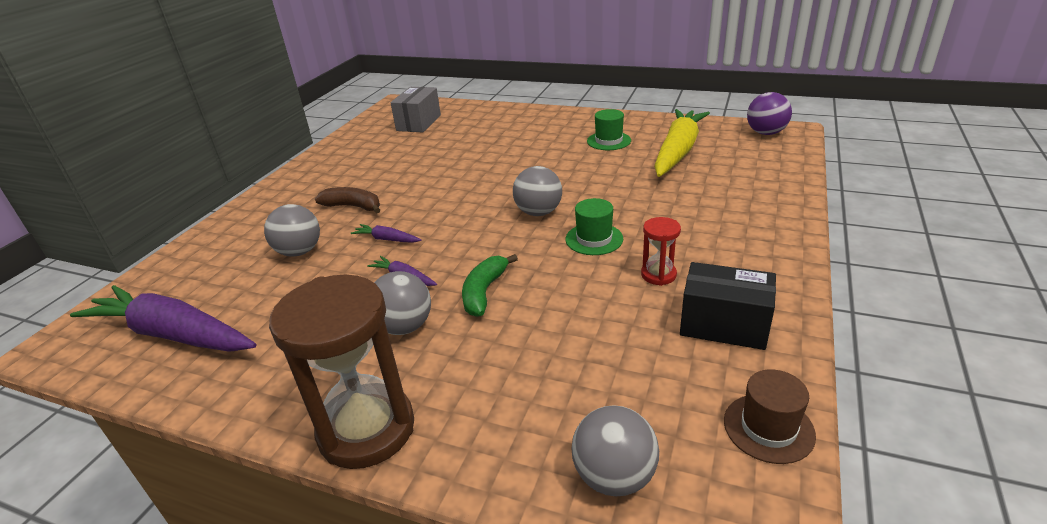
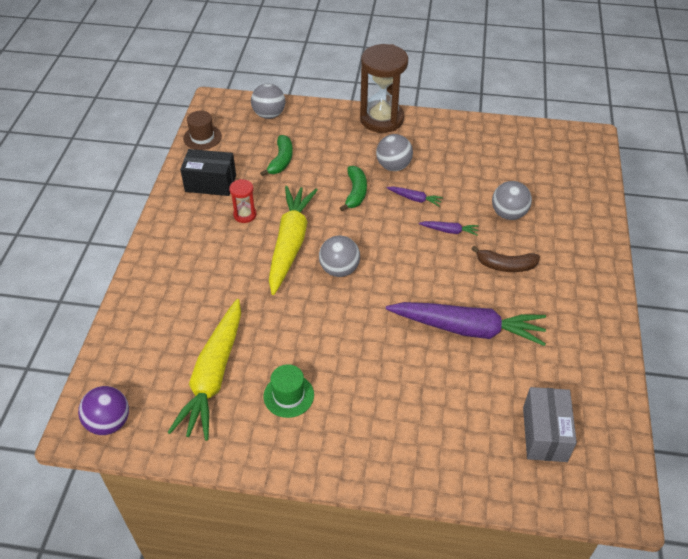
camera: 165 degrees right, 15 degrees up
(172, 334) = (529, 150): purple carrot -> purple carrot (468, 329)
(594, 239) = (290, 243): green hat -> yellow carrot
(595, 355) = (281, 160): none -> green banana

